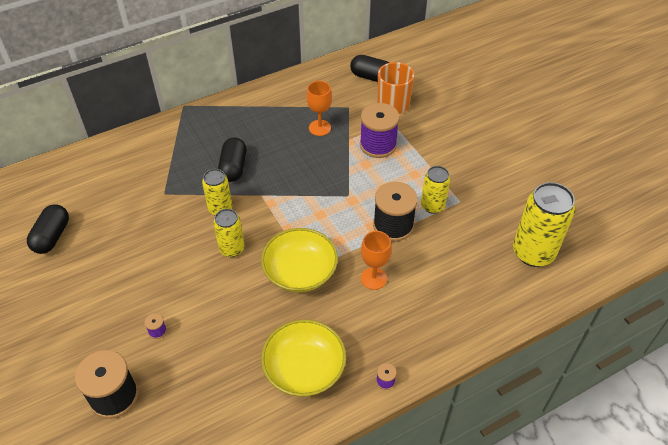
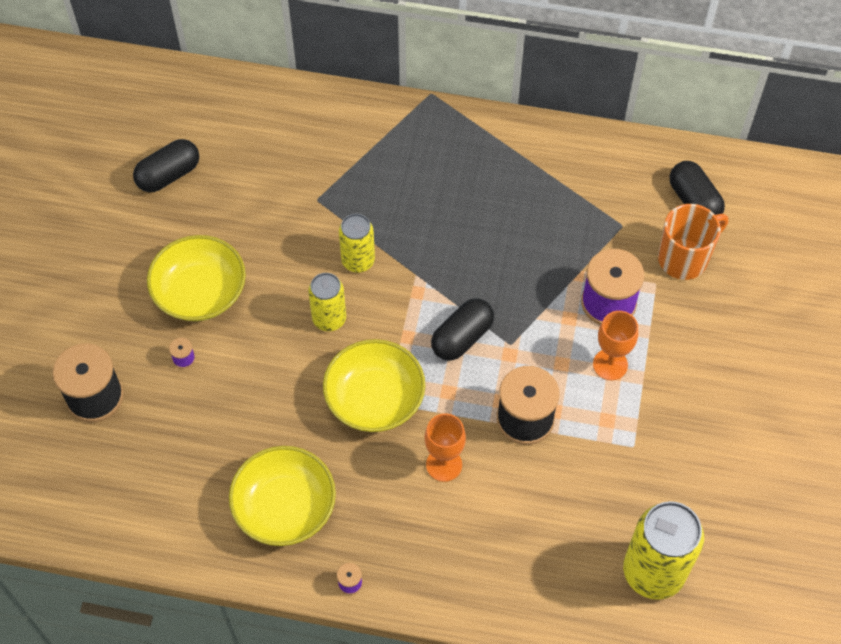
camera: 40 degrees right, 10 degrees up
(134, 287) = (200, 292): none -> yellow bowl
(233, 167) = (416, 217): black capsule -> black capsule (462, 337)
(319, 128) = (561, 231): orange goblet -> orange goblet (610, 364)
(432, 206) = (594, 428): yellow can -> none

